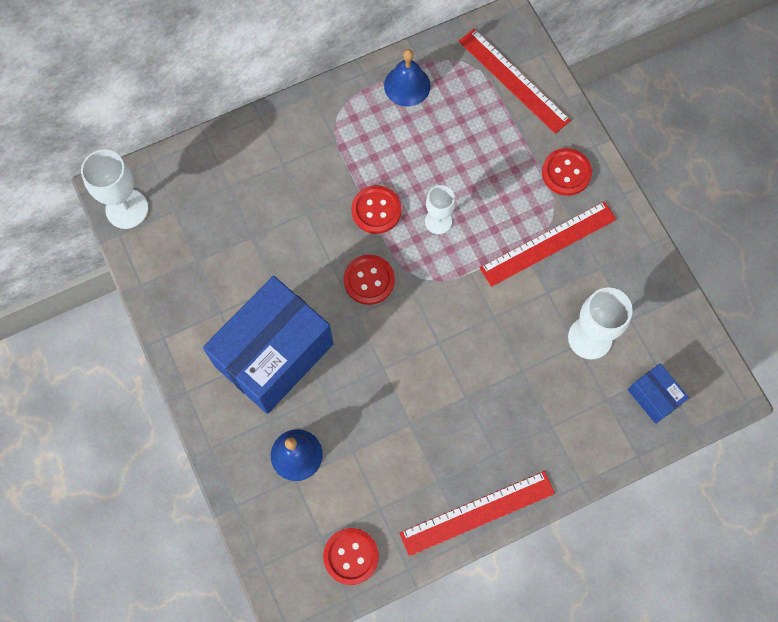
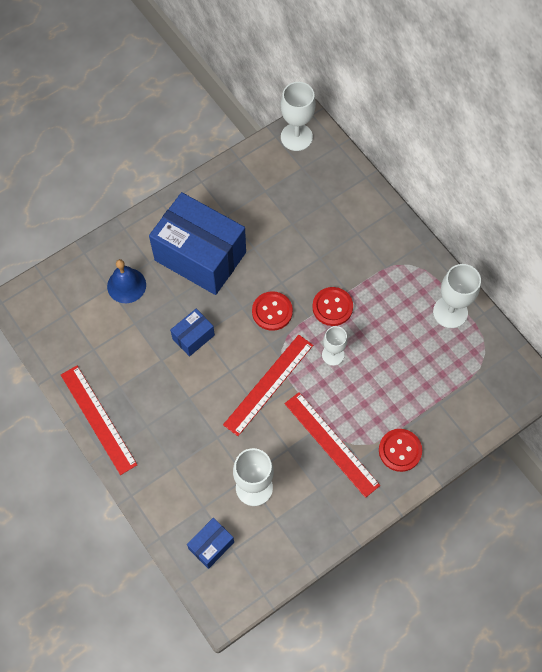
camera: 80 degrees right, 5 degrees down
(351, 556) = (56, 335): red button -> none
(386, 379) = (193, 337): none -> blue box
(407, 85) = (450, 312): blue bell -> white goblet
(513, 80) = (477, 396): red ruler -> red ruler (268, 384)

